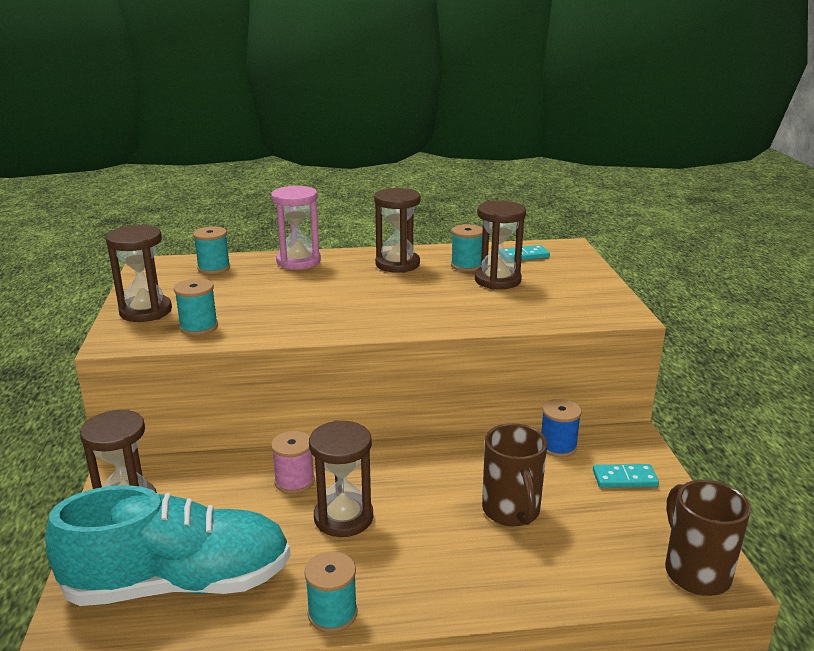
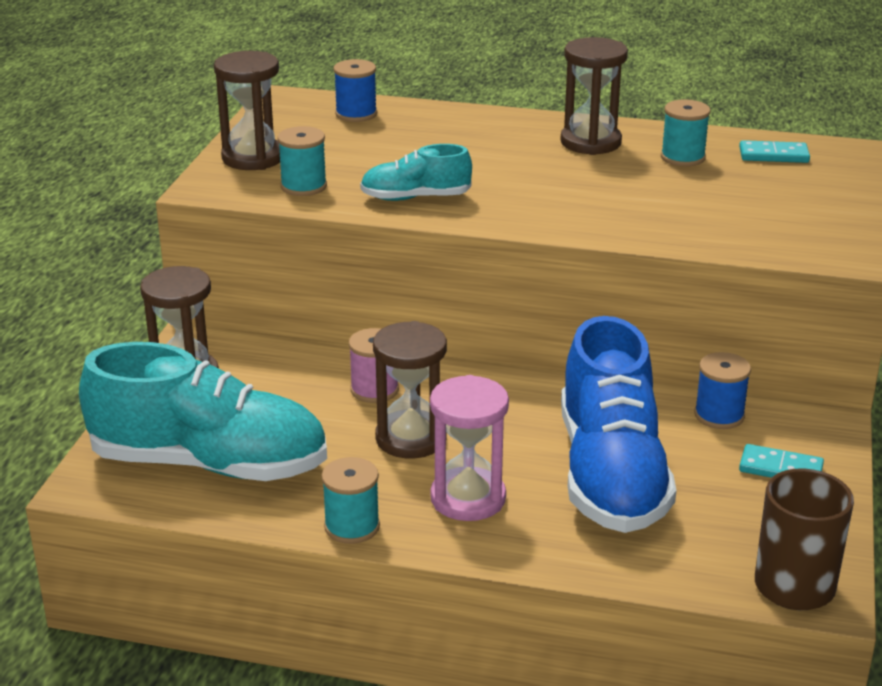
camera: 20 degrees right, 5 degrees up
(214, 268) = (356, 114): turquoise spool -> blue spool
(293, 322) = (415, 198): none -> turquoise shoe
(298, 261) = (465, 120): pink hourglass -> pink hourglass (468, 498)
(497, 280) = (710, 184): brown hourglass -> none
(511, 512) = (611, 474): brown mug -> blue shoe

